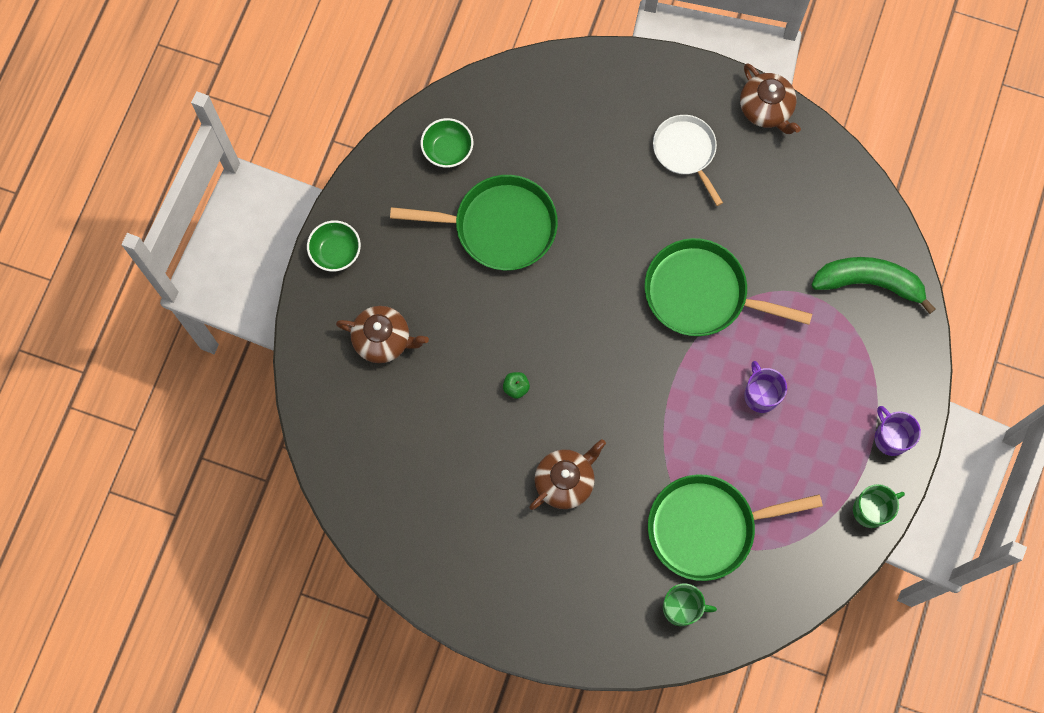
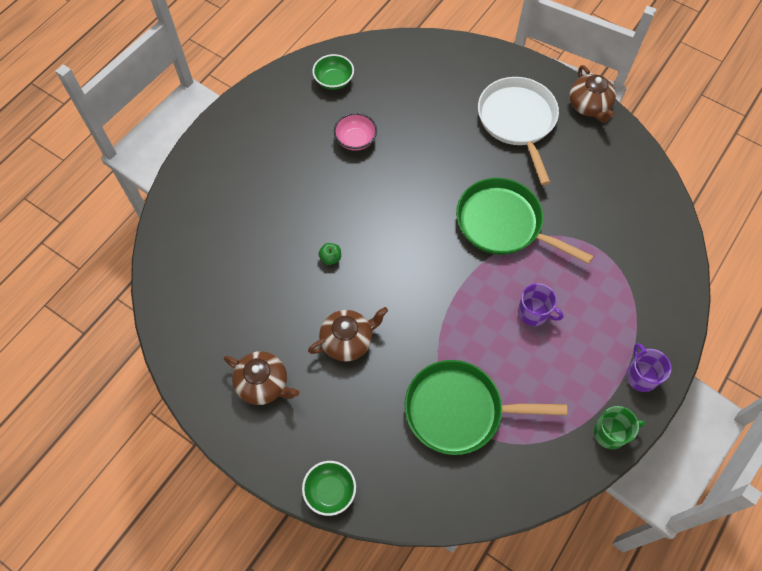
camera: 15 degrees right, 10 degrees down
(336, 252) = (225, 129): green bowl -> green bowl (330, 491)
(383, 340) = (237, 198): brown teapot -> brown teapot (263, 384)
(499, 226) = (355, 140): green pan -> pink bowl
(682, 608) = (418, 474): green mug -> none
(686, 152) = (517, 121): white pan -> white pan, size x1.57
(760, 395) = (534, 313): purple mug -> purple mug turned 120 degrees clockwise
(869, 282) = (647, 248): green banana -> none

